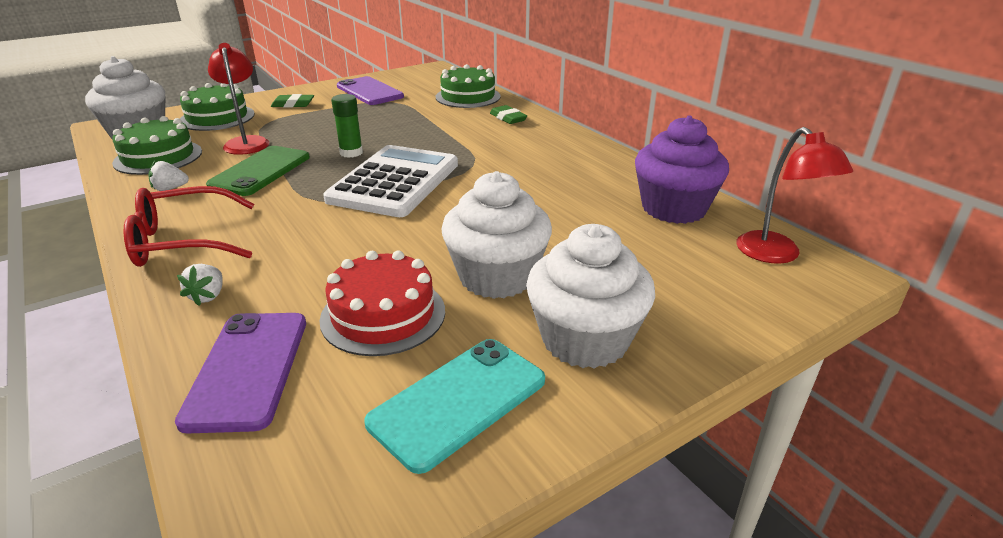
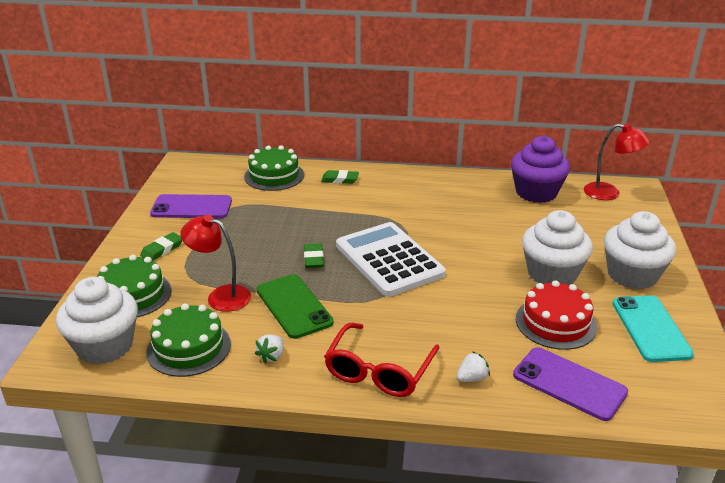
camera: 50 degrees left, 0 degrees up
(208, 296) = (472, 378): white strawberry -> white strawberry turned 75 degrees counterclockwise
(351, 153) = (313, 258): green glue stick -> green eraser

